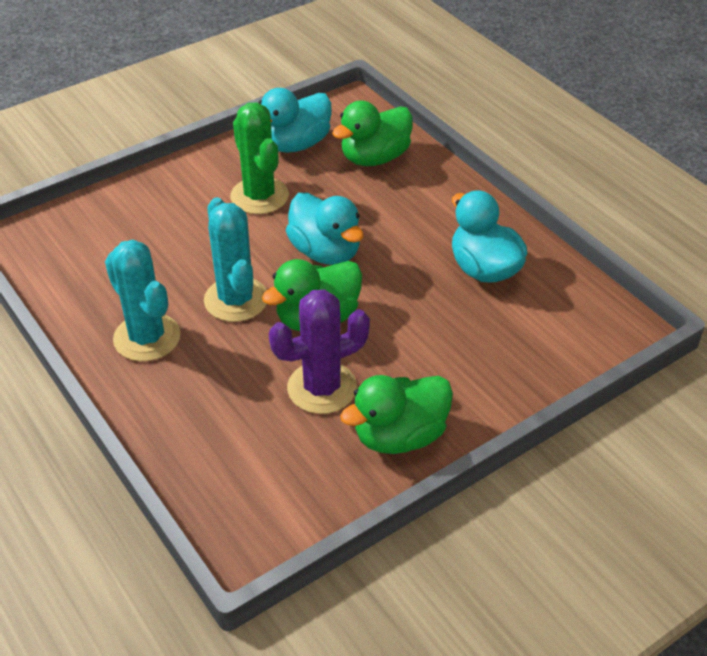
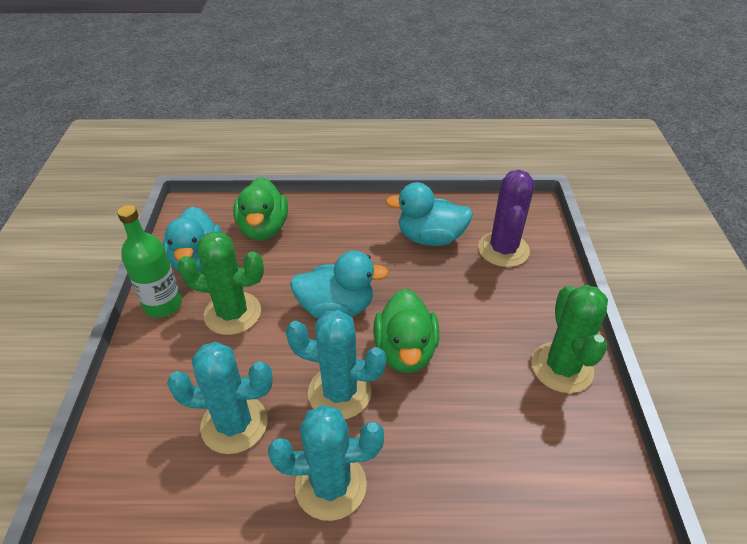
camera: 55 degrees left, 0 degrees up
(157, 258) = (234, 424): none -> turquoise cactus
(232, 155) = (163, 305): none -> green bottle
(322, 388) = (482, 388): purple cactus -> purple cactus (503, 249)
(399, 436) = (561, 367): green duck -> green cactus

